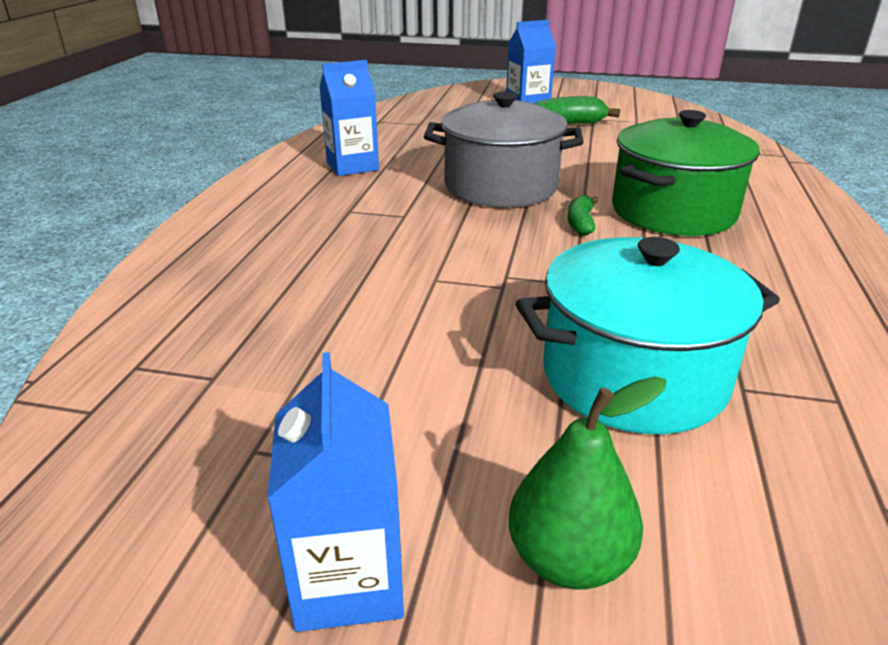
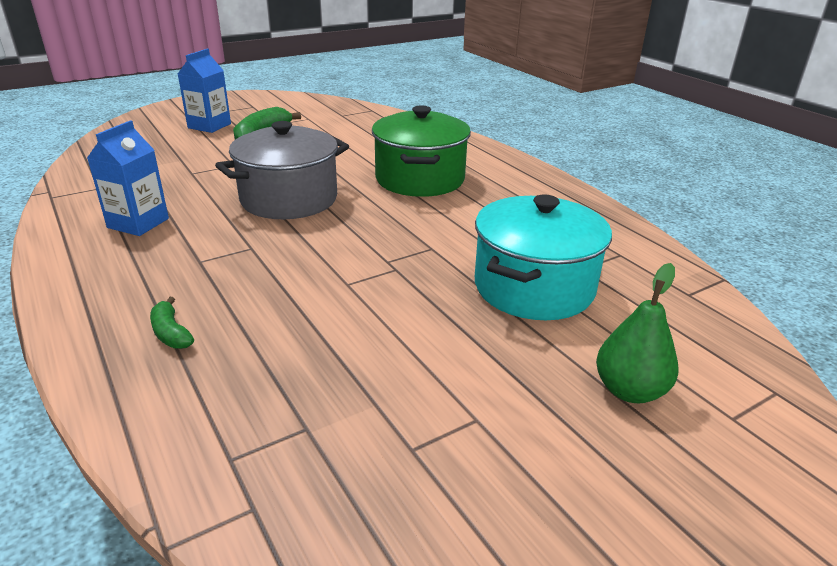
camera: 45 degrees left, 0 degrees up
(348, 580) = (565, 470): blue carton -> none
(581, 223) = (379, 207): green banana -> green banana (171, 333)

